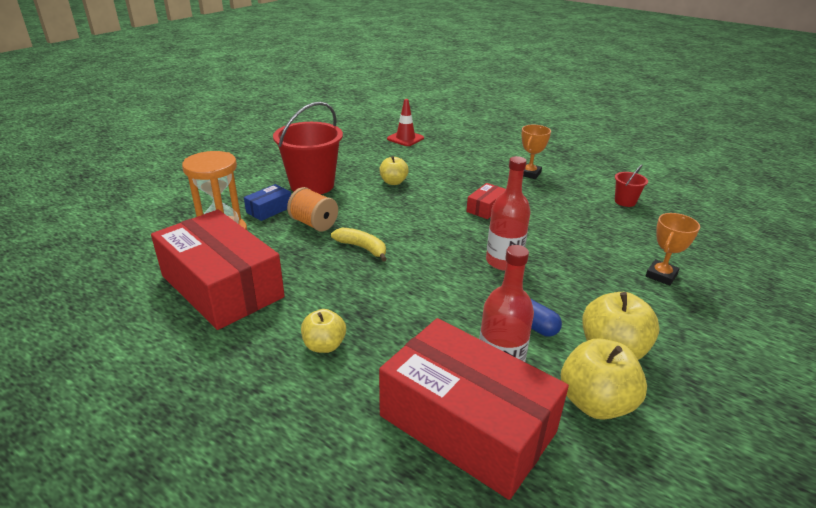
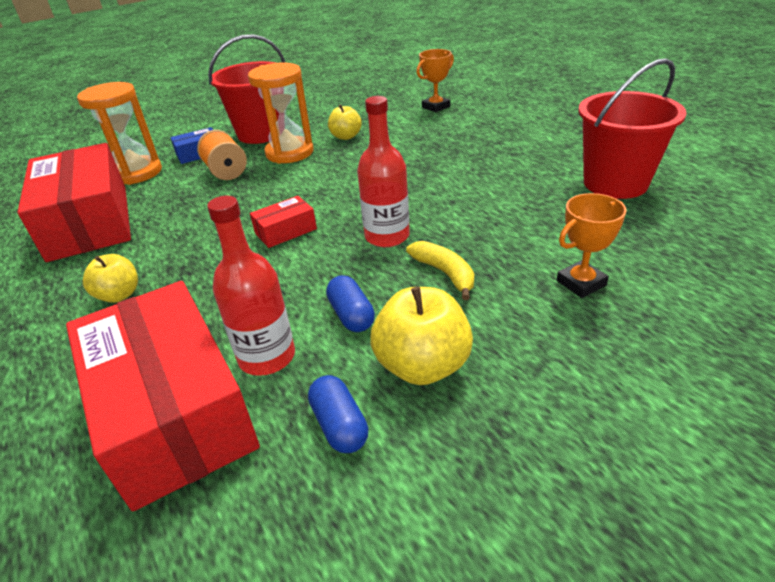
camera: 25 degrees right, 5 degrees up
(356, 201) = (289, 153): none -> orange hourglass
(362, 248) = (249, 201): yellow banana -> yellow banana (445, 273)
(405, 138) = (402, 92): red traffic cone -> none
(486, 208) = (423, 173): red box -> red box (285, 231)
(529, 174) = (514, 139): orange trophy -> orange trophy (436, 107)
(595, 403) = (339, 425): yellow apple -> blue capsule
(625, 201) = (615, 183): red bucket -> red bucket, size x2.17

